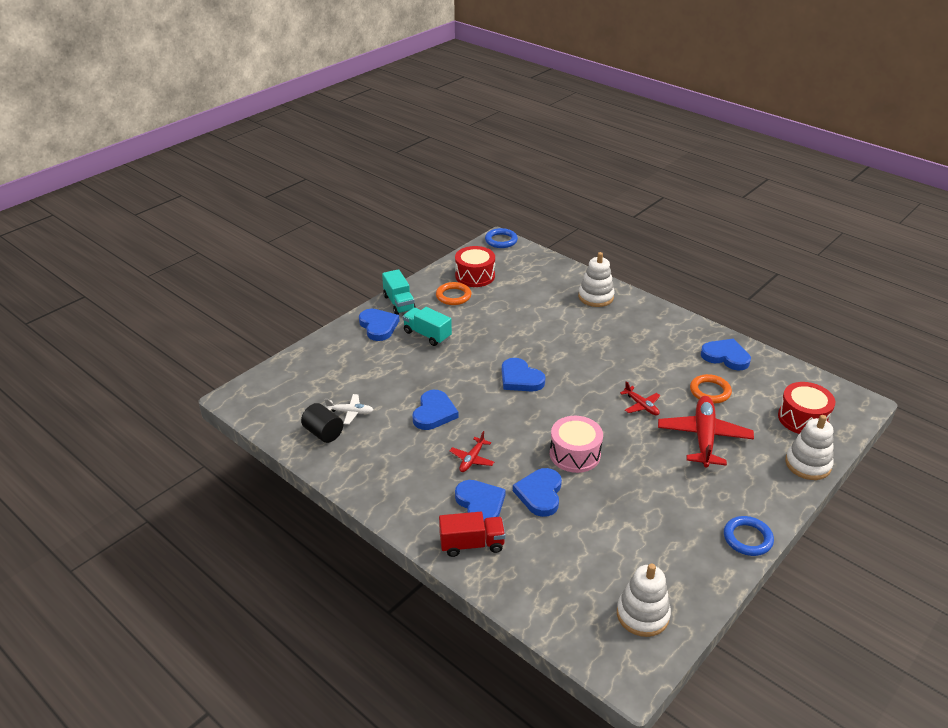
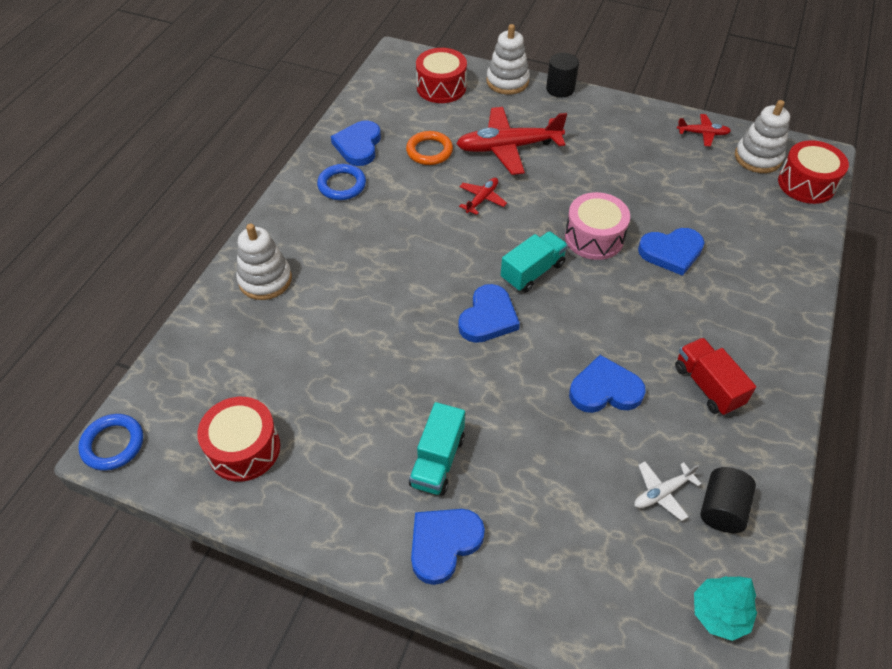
camera: 110 degrees left, 15 degrees up
(272, 408) = (719, 613): none -> turquoise tree
(350, 412) = (662, 493): white plane -> white plane turned 105 degrees counterclockwise
(399, 303) = (364, 538): turquoise truck -> turquoise truck (532, 272)
(453, 296) = (316, 460): orange ring -> none
(472, 459) = (660, 324): red plane -> red plane (703, 134)
(472, 544) = (777, 288): red truck -> red truck (707, 386)
(480, 504) = (721, 297): blue heart -> none
(590, 637) = (806, 184): none -> red drum
(747, 538) = (626, 109): blue ring -> blue ring (342, 185)
(790, 499) = (560, 89): none -> black cylinder

